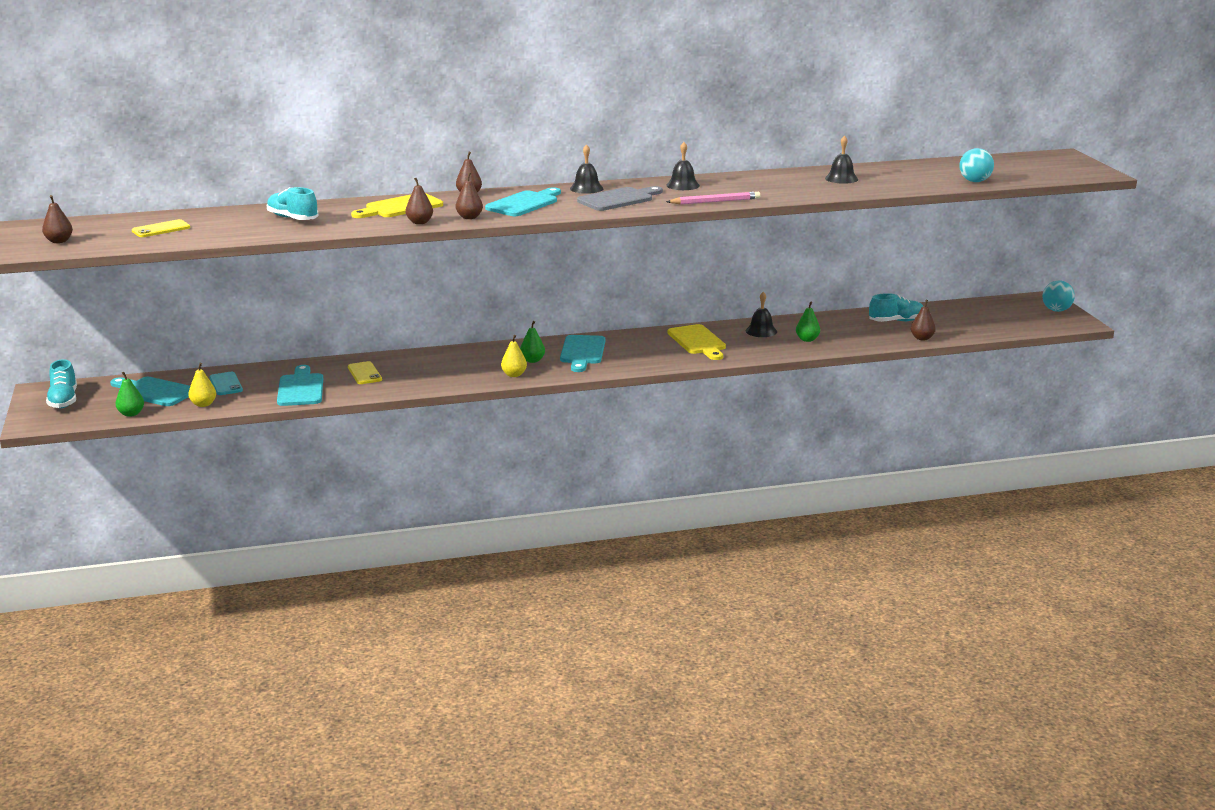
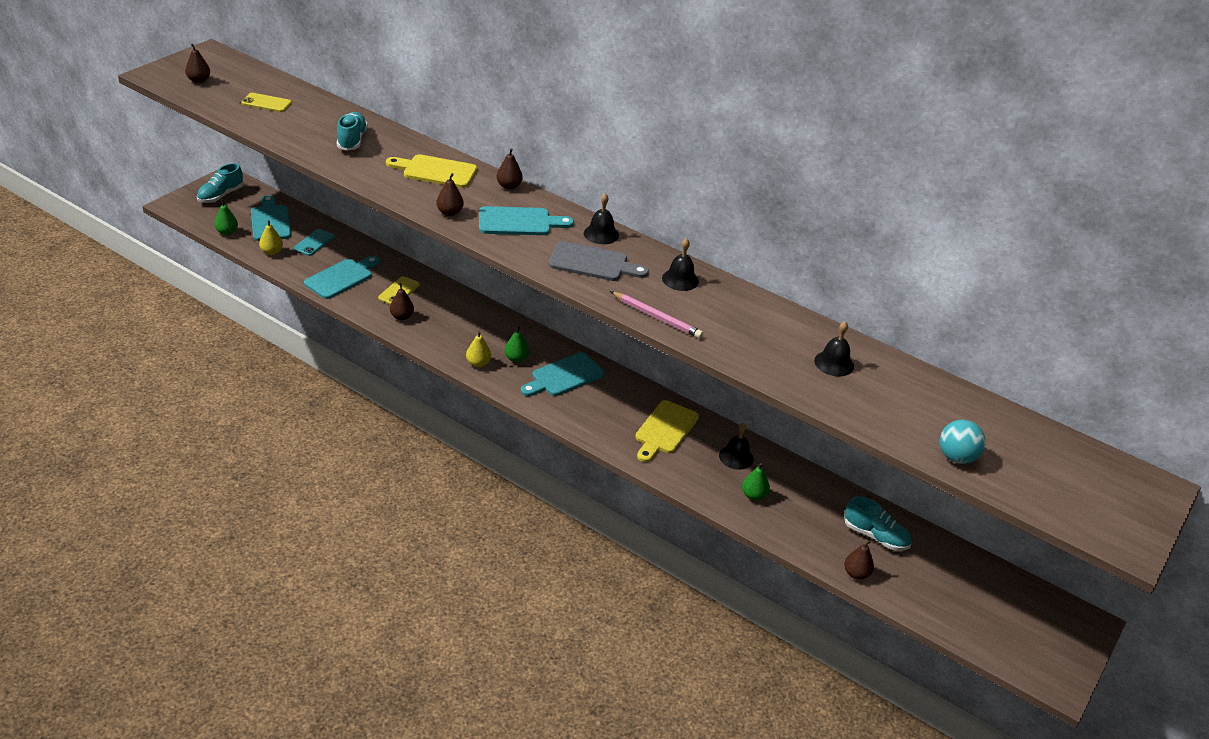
camera: 45 degrees right, 15 degrees up
(420, 222) = (409, 196): brown pear -> brown pear (402, 317)
(1056, 310) = (1068, 648): turquoise ball -> none

